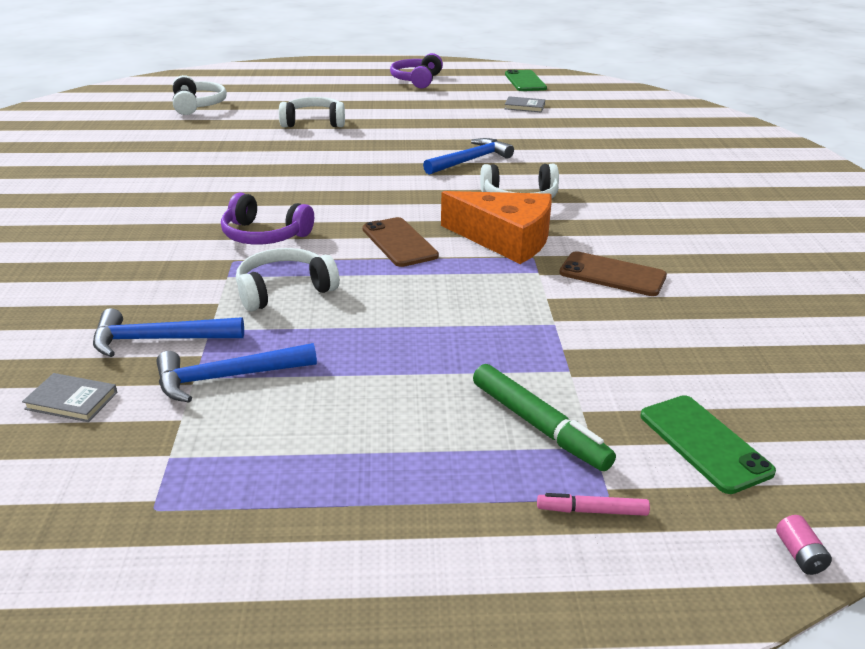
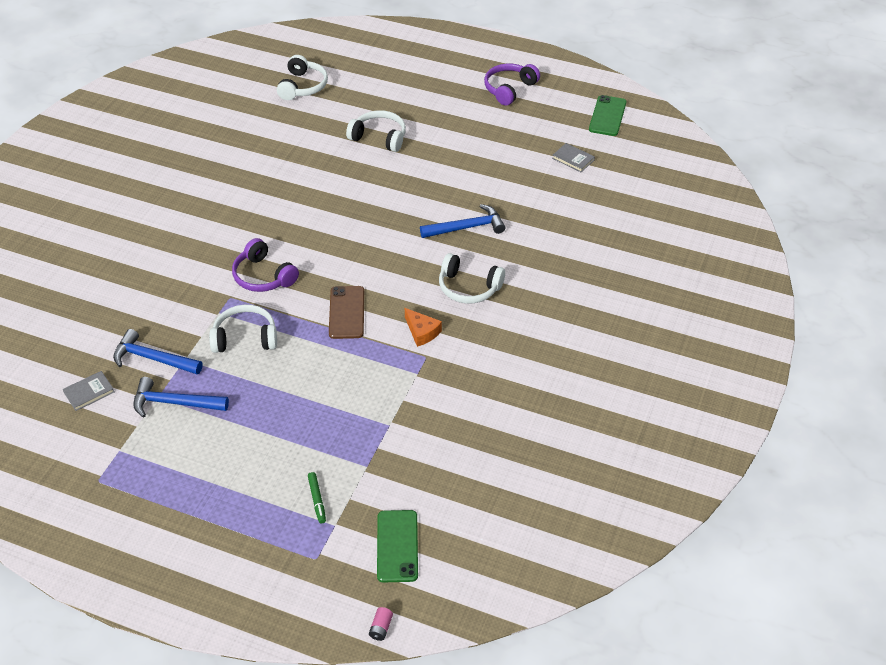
camera: 25 degrees right, 15 degrees up
(71, 401) = (89, 392): grey book -> grey book turned 75 degrees counterclockwise
(506, 239) = (422, 332): orange cheese -> orange cheese, size x0.50
(539, 426) = (317, 500): green marker -> green marker, size x0.55
(592, 511) = (301, 563): pink marker -> none
(612, 275) = (465, 393): brown phone -> none

